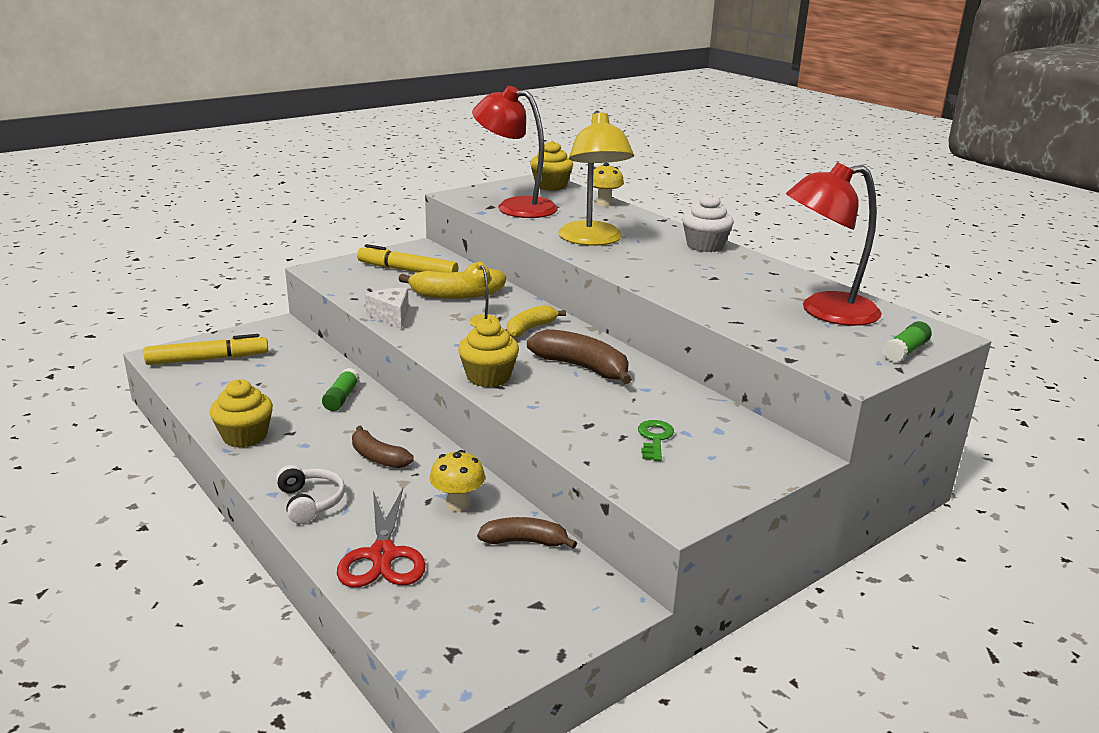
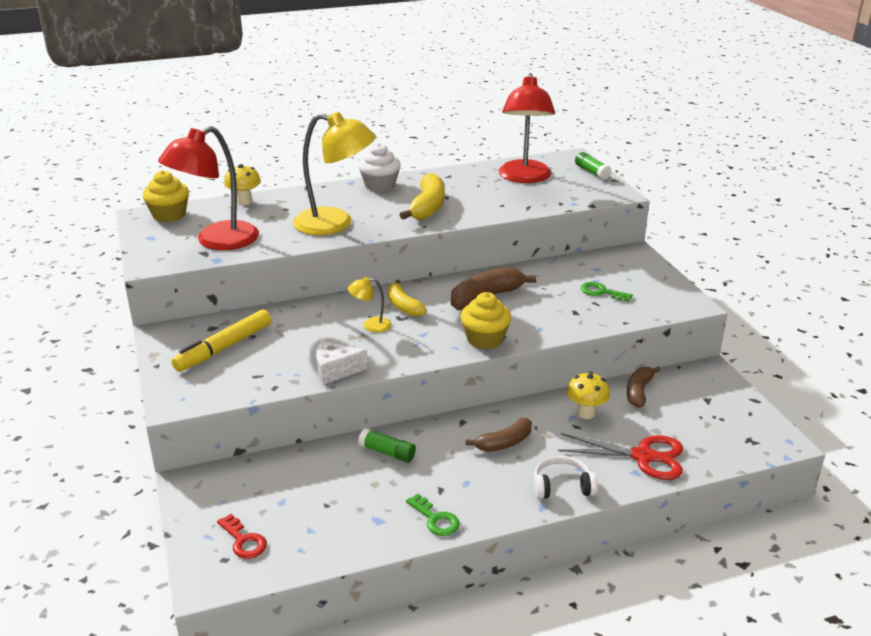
camera: 70 degrees left, 5 degrees up
(208, 359) = (244, 541): yellow marker -> red key
(245, 436) = (435, 519): yellow cupcake -> green key
(456, 295) = (307, 330): yellow banana -> yellow banana (427, 207)

